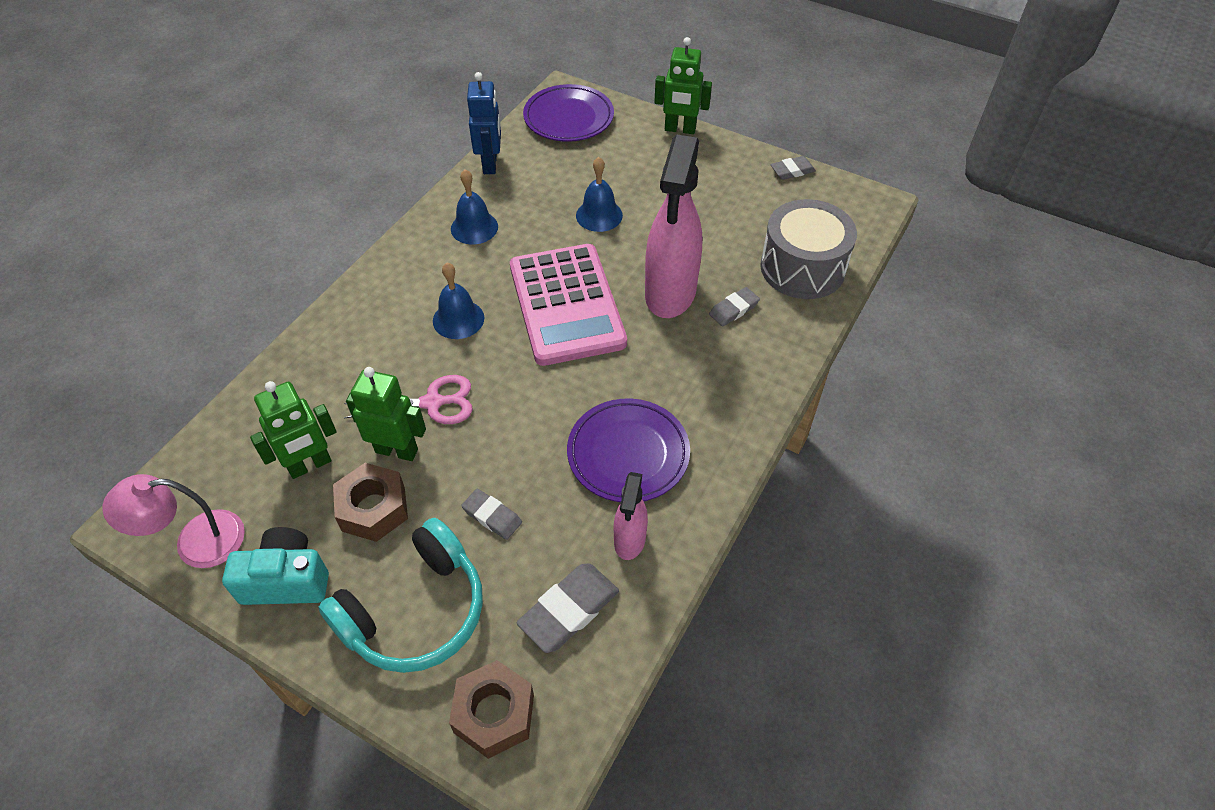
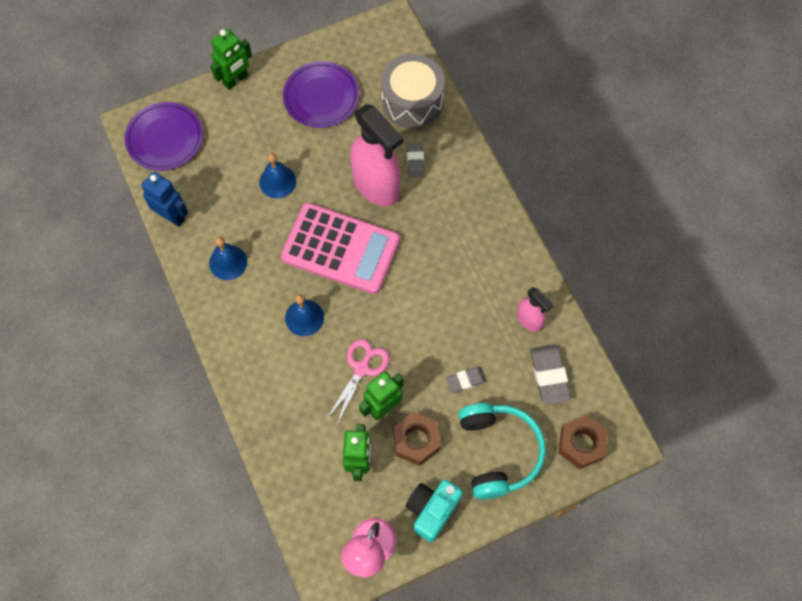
camera: 55 degrees left, 15 degrees up
(628, 454) = (475, 285): purple plate -> purple plate (321, 97)
(792, 171) = (329, 45): grey eraser -> none

